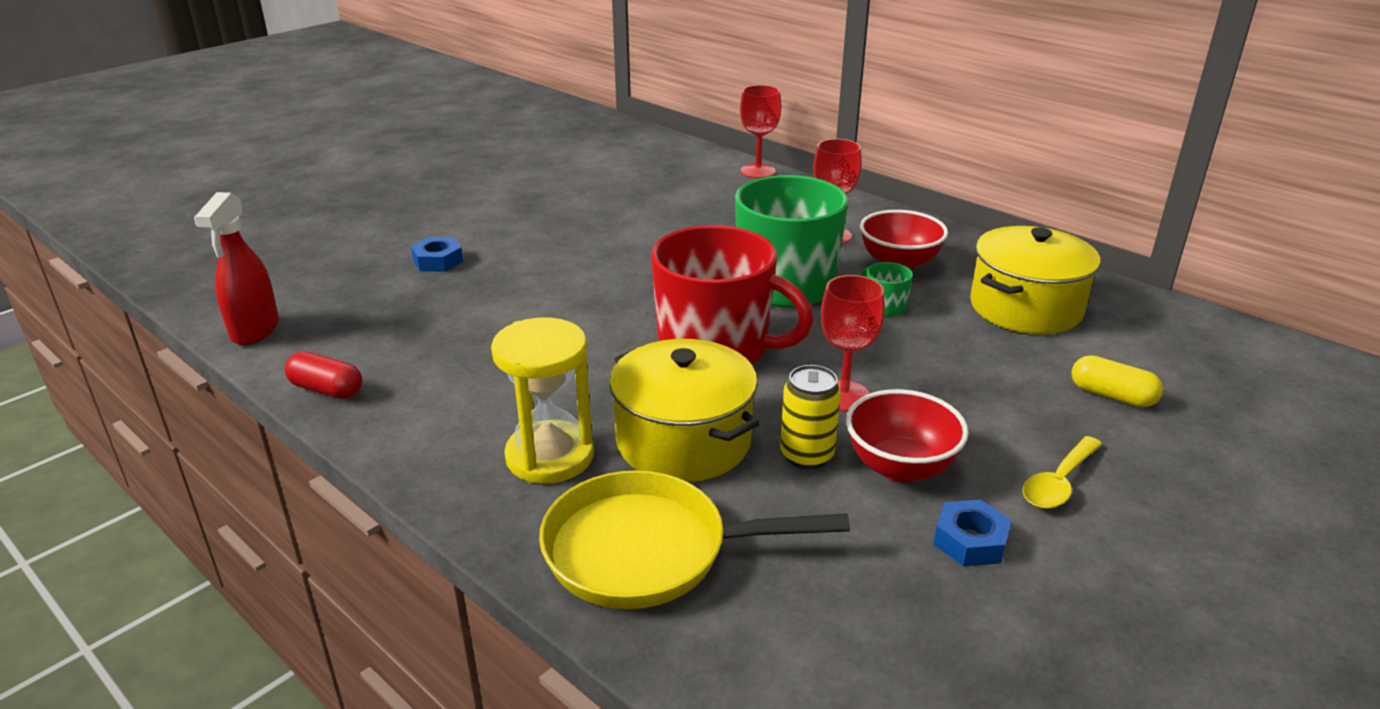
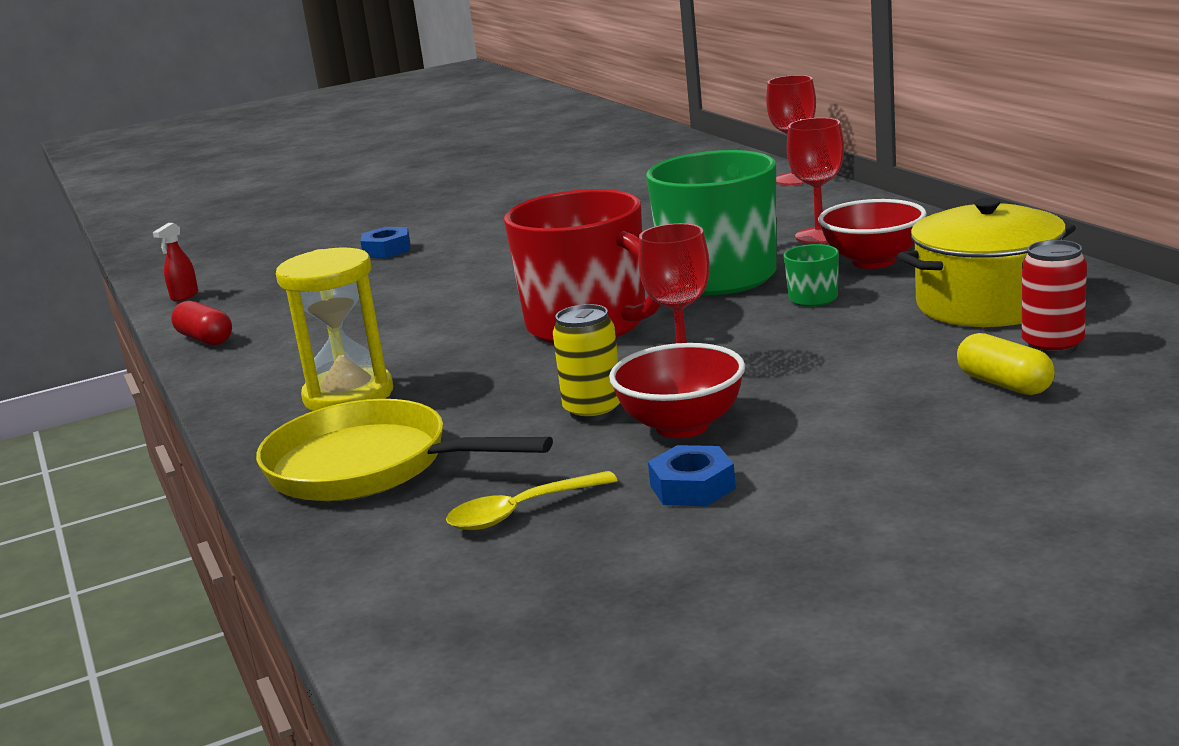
camera: 25 degrees right, 10 degrees down
(255, 330) = (184, 296): red spray bottle -> red spray bottle, size x0.53
(683, 441) = (482, 393): yellow pot -> none
(1059, 482) = (848, 451): yellow spoon -> yellow spoon (521, 511)
(1111, 351) = (1052, 346): none -> red can

